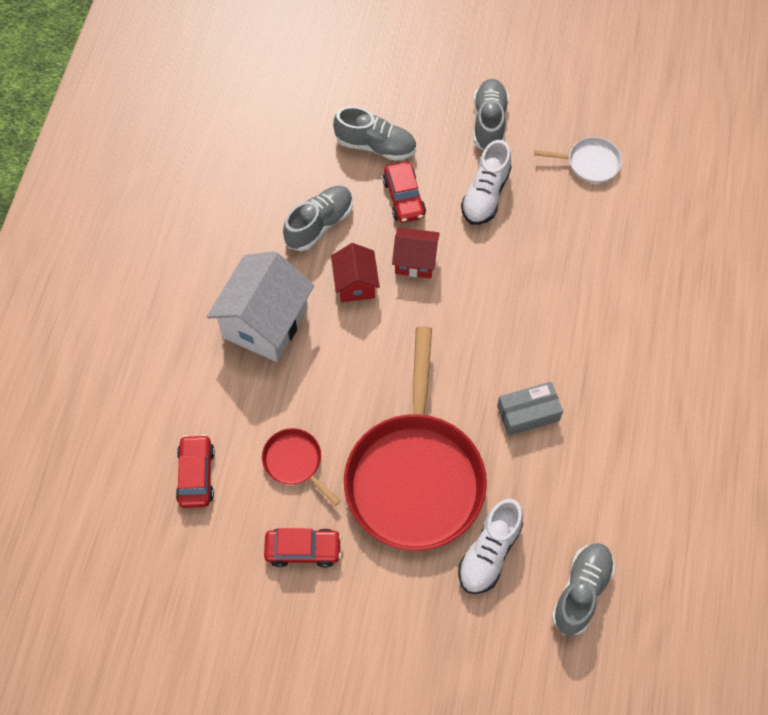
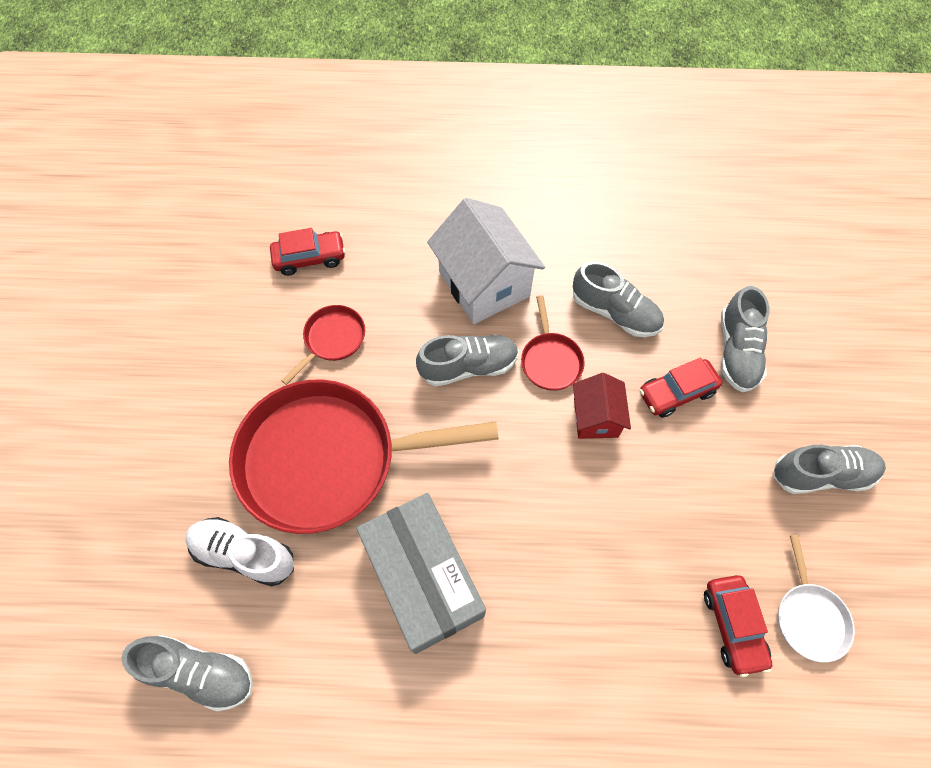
camera: 80 degrees right, 0 degrees up
(265, 322) = (484, 284): white house -> white house turned 45 degrees clockwise
(303, 550) = (239, 364): red car -> red car (733, 625)
(348, 350) = (468, 366): none -> grey shoe
(355, 284) = (550, 360): red house -> red pan
(485, 195) = (712, 485): white shoe -> none
(528, 413) = (422, 577): grey box -> grey box, size x1.82

